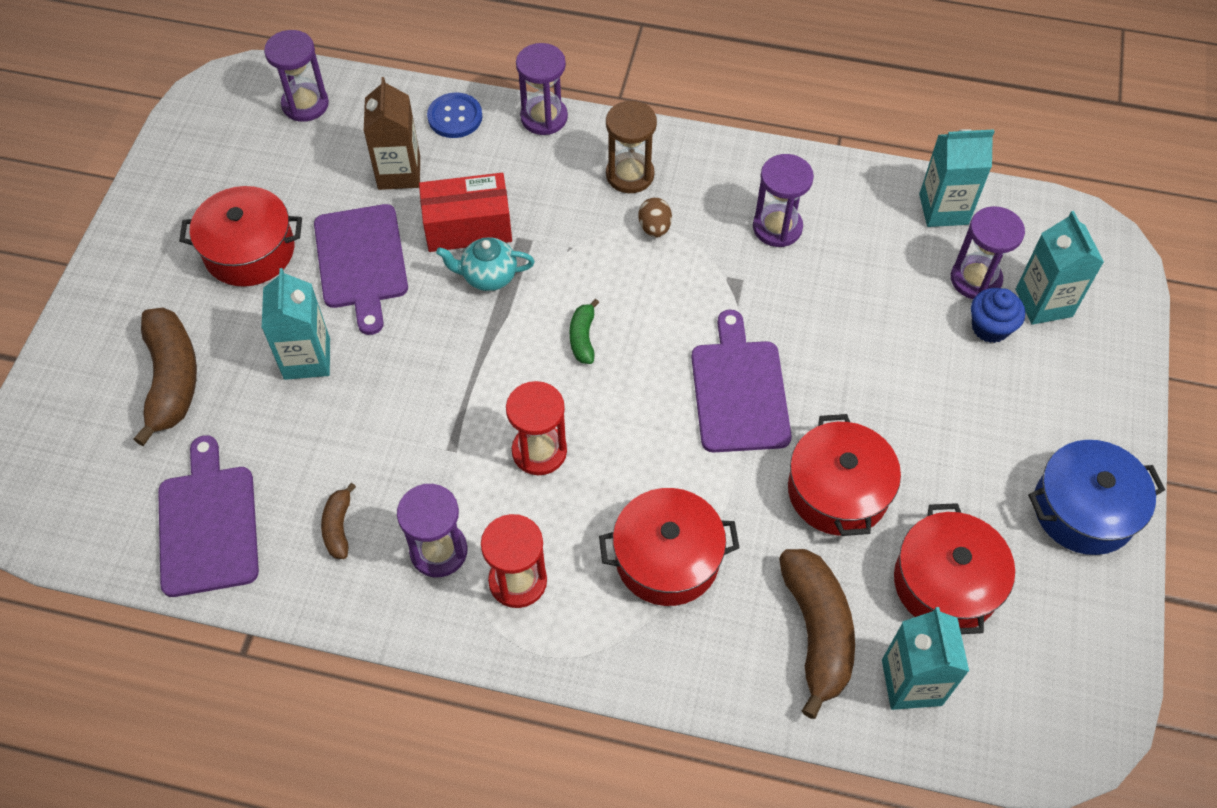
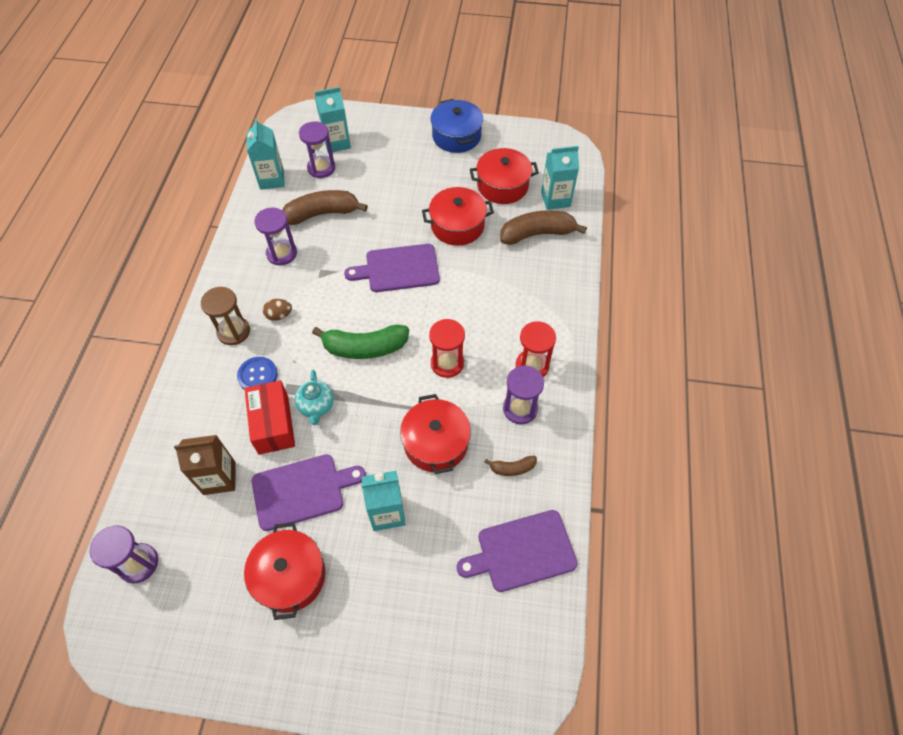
camera: 95 degrees left, 0 degrees up
(172, 379) = (410, 607): brown banana -> brown banana (322, 214)
(455, 117) = (167, 447): blue button -> blue button (257, 375)
(544, 117) = (175, 387): purple hourglass -> none
(583, 337) = (364, 347): green banana -> green banana, size x2.02
(667, 558) = (507, 297): red pot -> red pot (436, 443)
(990, 327) = (353, 164): blue cupcake -> none

